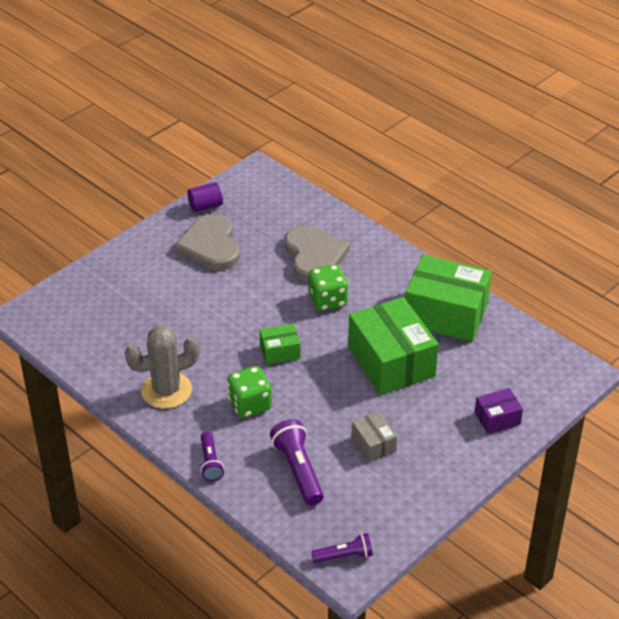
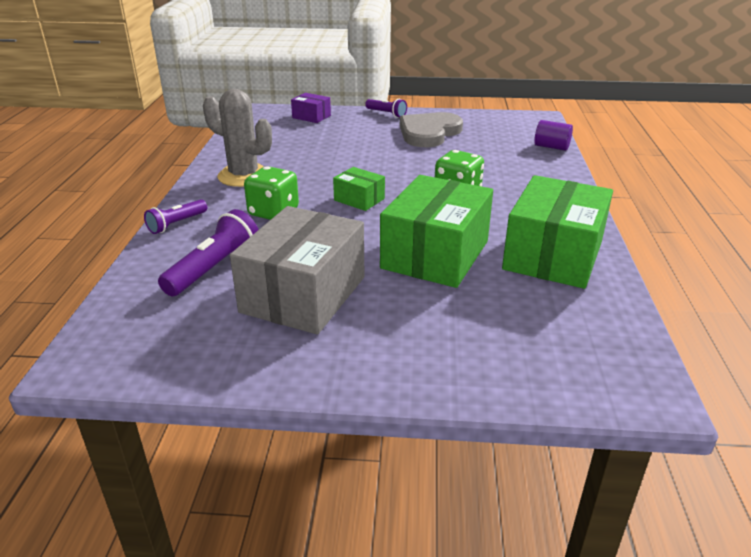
camera: 50 degrees right, 10 degrees down
(205, 206) = (465, 117): purple cylinder -> purple cylinder (551, 147)
(314, 256) = (496, 169): grey heart -> none
(344, 556) = (105, 349): purple flashlight -> purple flashlight (386, 114)
(373, 444) = (303, 294): grey box -> grey box, size x2.09
(445, 314) = (553, 255): green box -> green box turned 45 degrees clockwise
(497, 418) = (459, 361): purple box -> purple box (311, 117)

